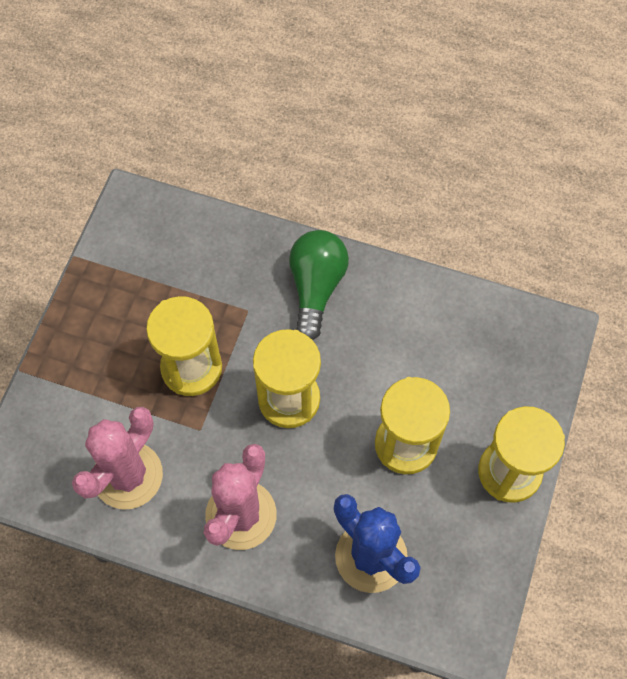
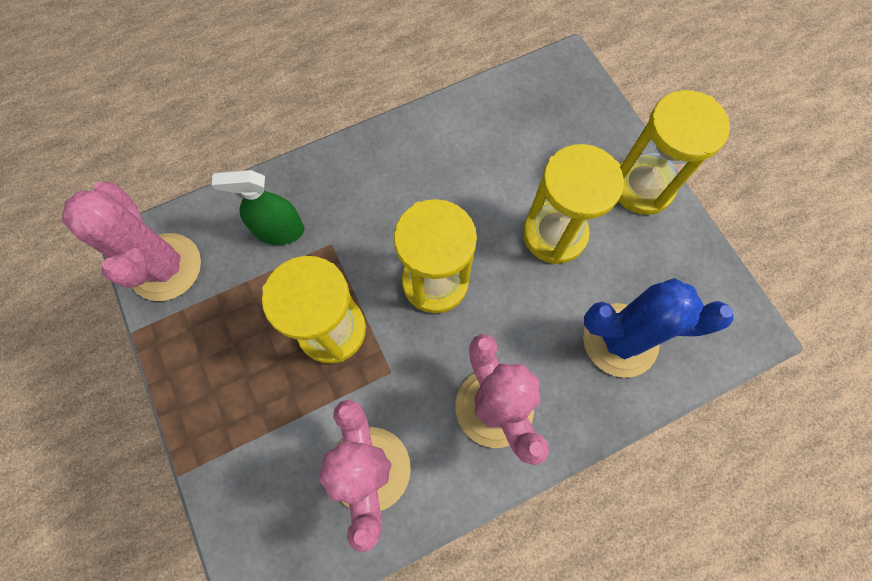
camera: 45 degrees left, 5 degrees up
(131, 231) = (165, 267): none -> pink cactus
(224, 271) = (280, 231): none -> green spray bottle
(316, 287) = (366, 180): green light bulb -> none

